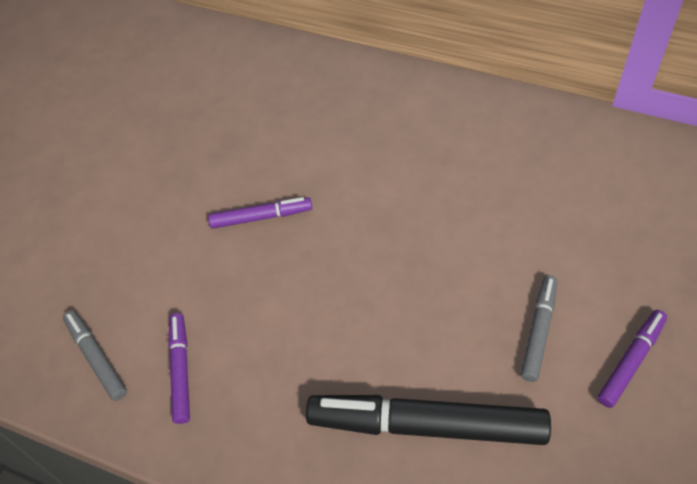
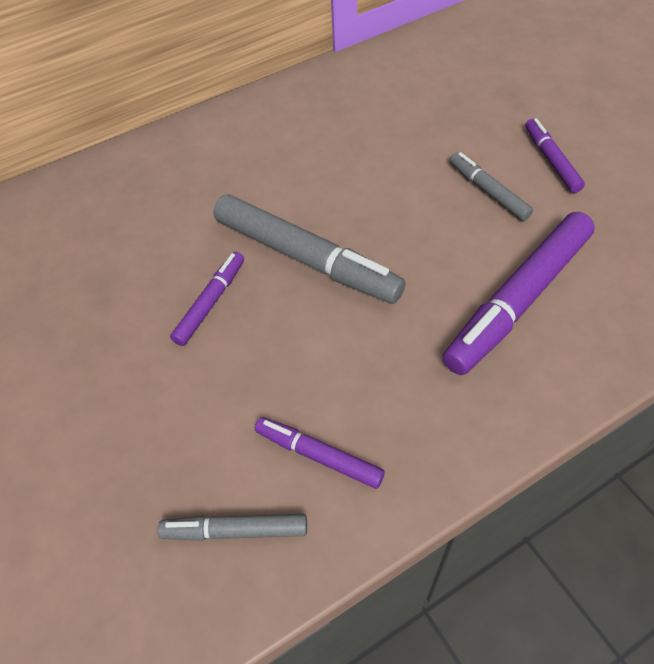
camera: 55 degrees left, 0 degrees up
(349, 247) = (306, 258): none -> grey marker
(426, 426) = (518, 300): black marker -> purple marker

